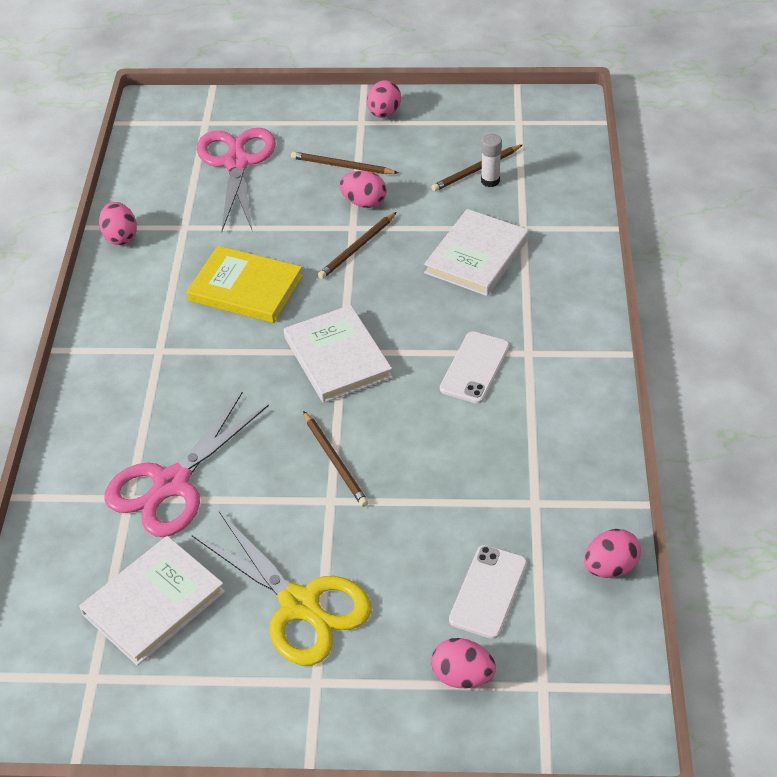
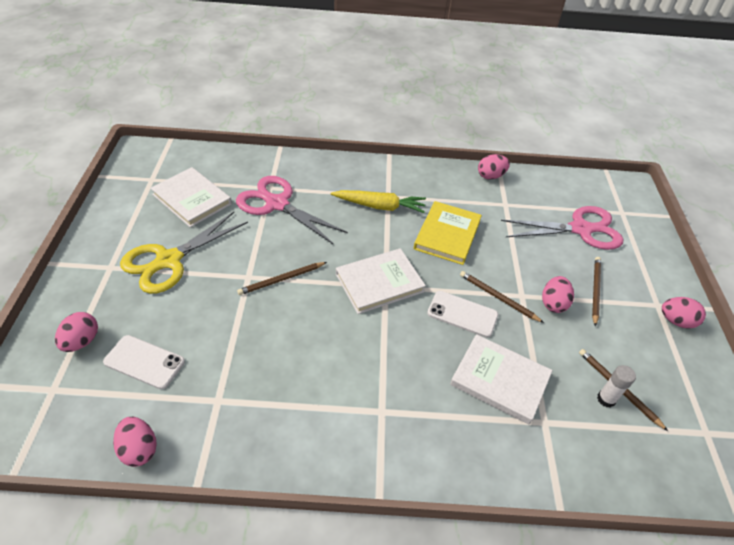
camera: 85 degrees right, 0 degrees up
(183, 359) = (379, 206): none -> yellow carrot
(475, 367) = (365, 369): white phone -> white phone (462, 314)

